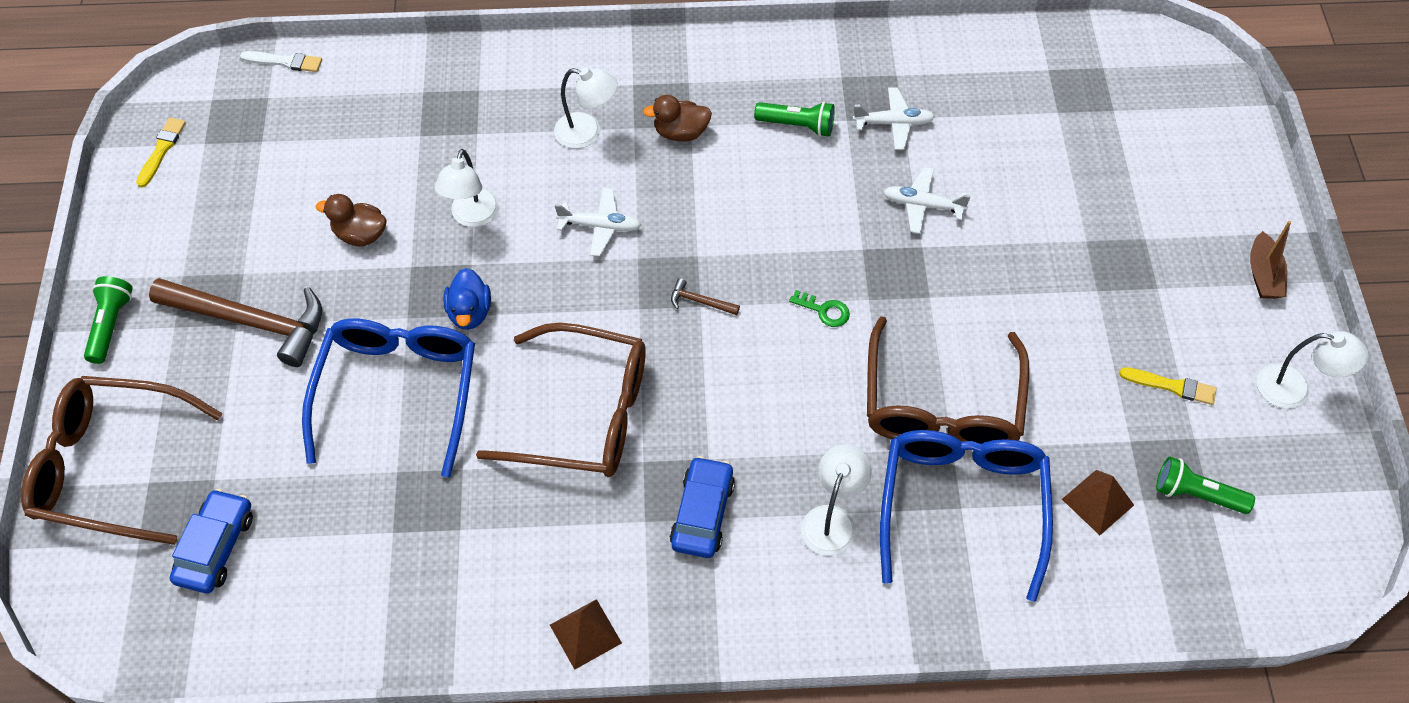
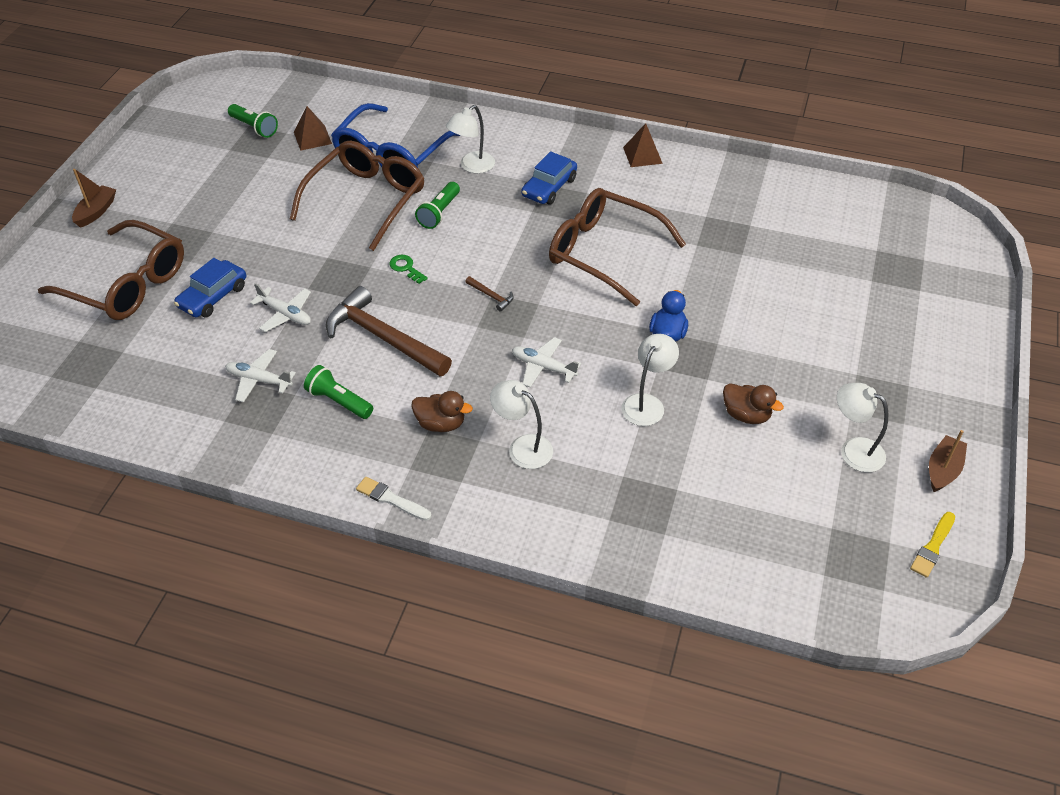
camera: 160 degrees left, 10 degrees down
(111, 325) = (962, 400): green flashlight -> green flashlight (439, 213)
(113, 467) = (947, 305): brown glasses -> brown glasses (126, 284)
(143, 232) = (943, 470): none -> brown boat
(216, 547) = (869, 245): blue car -> blue car (213, 296)
(251, 322) = (844, 372): brown hammer -> brown hammer (383, 337)
(285, 62) = (804, 612): white brush -> white brush (391, 499)
(398, 393) = (733, 297): blue glasses -> none
(1171, 386) = (217, 174): yellow brush -> none
(1294, 389) = (147, 155): white lamp -> white lamp (853, 450)

